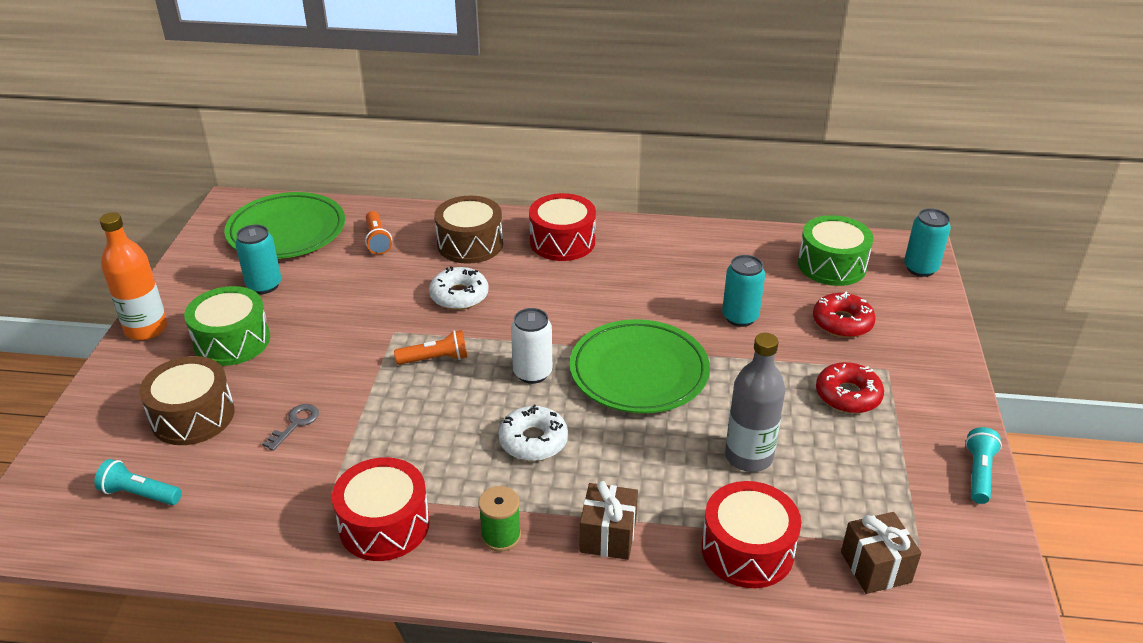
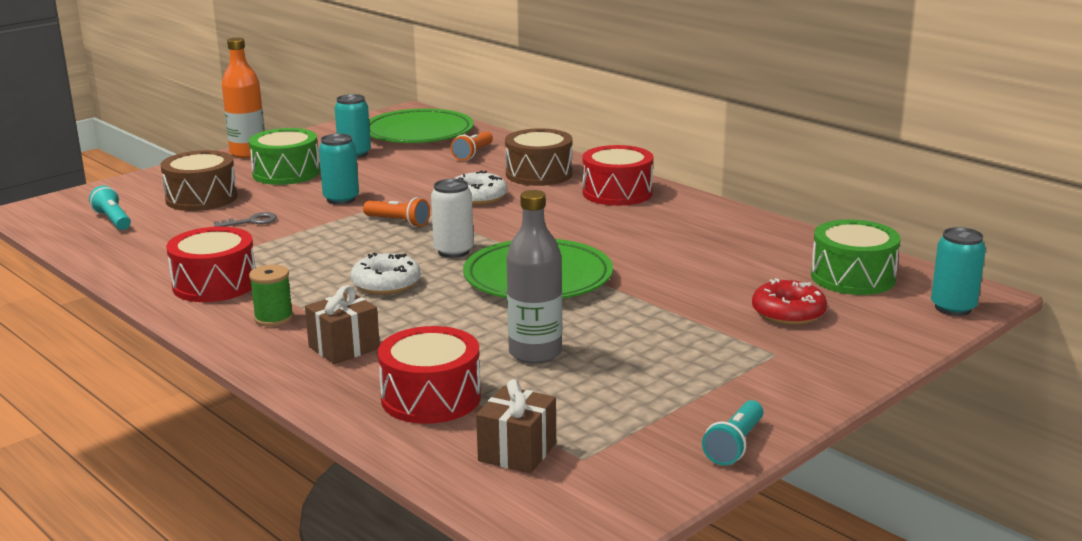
camera: 40 degrees right, 15 degrees down
(740, 317) = (691, 278): turquoise can -> turquoise can (341, 199)
(848, 395) = (700, 354): red donut -> none
(978, 473) = (735, 445): turquoise flashlight -> turquoise flashlight turned 150 degrees clockwise

